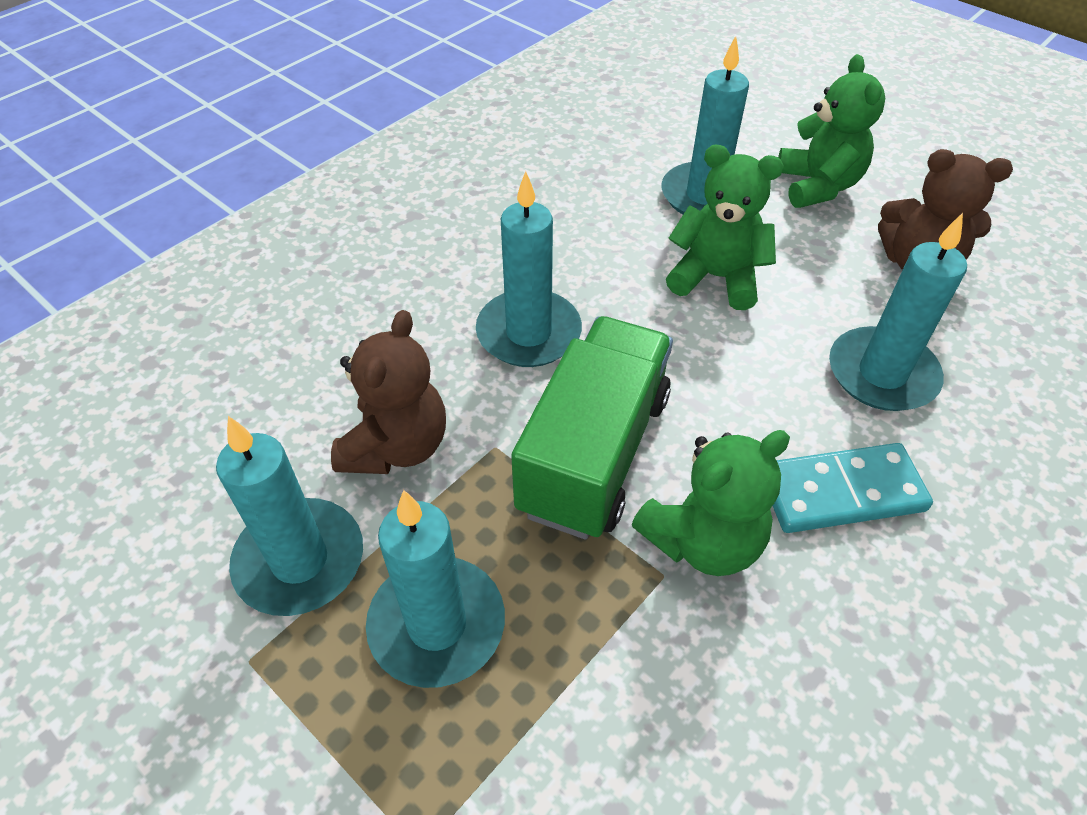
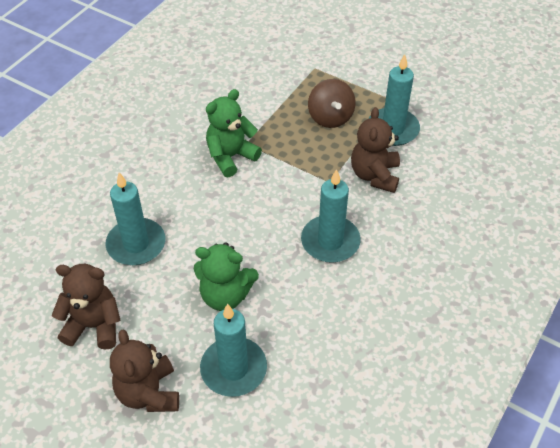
camera: 170 degrees right, 0 degrees up
(437, 624) = (330, 117): turquoise candle -> brown spinning top
(594, 453) = (282, 185): green truck -> none
(817, 186) = (149, 393): green teddy bear -> brown teddy bear
(841, 491) = (168, 183): turquoise domino -> none

